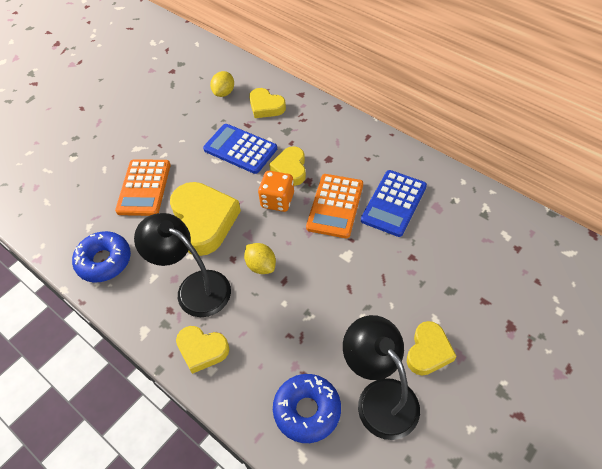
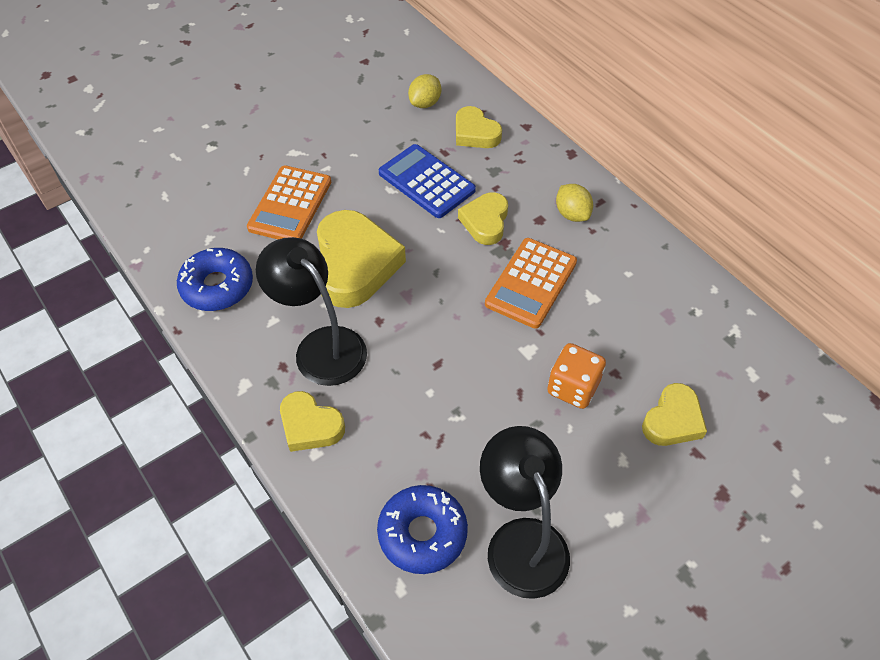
camera: 10 degrees right, 0 degrees up
(261, 265) = (413, 338): yellow lemon -> yellow lemon (572, 214)
(277, 200) = (457, 259): orange dice -> orange dice (573, 387)
(394, 203) = (611, 297): blue calculator -> none
(428, 351) = (602, 499): yellow heart -> yellow heart (673, 420)

